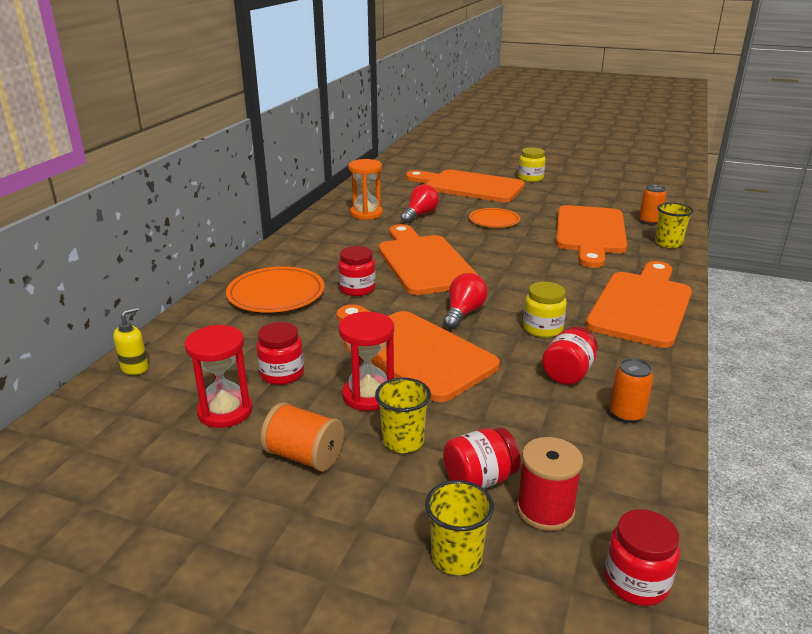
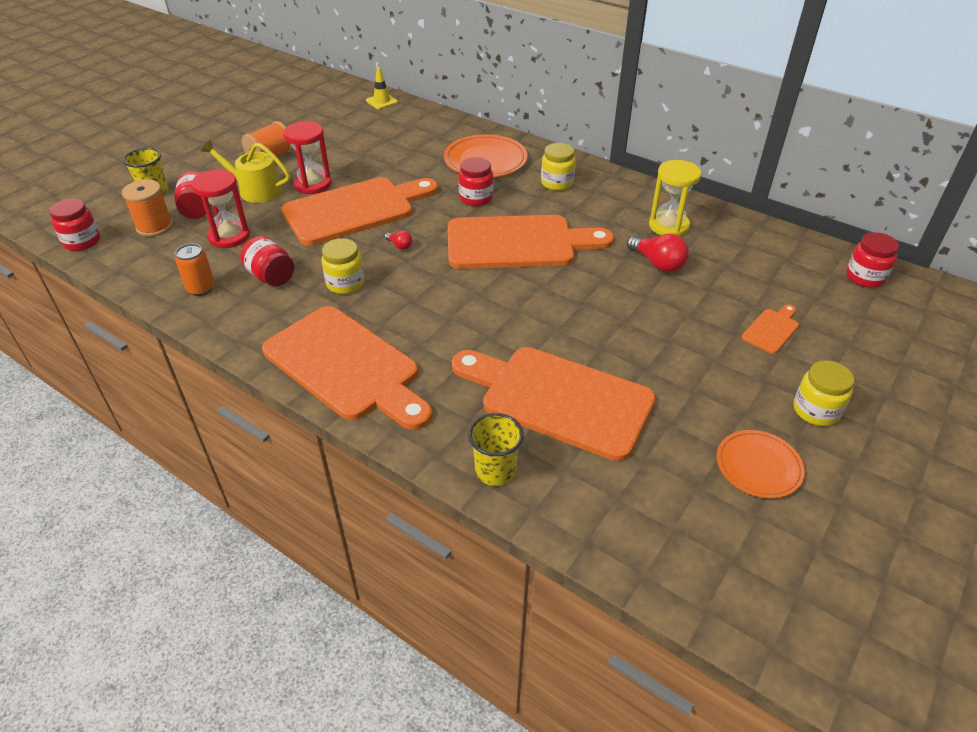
camera: 105 degrees right, 15 degrees up
(103, 394) = (382, 101): none -> yellow traffic cone
(135, 368) = (405, 109): yellow soap dispenser -> none
(225, 411) = (335, 136): red hourglass -> red hourglass (229, 236)
(282, 374) = (363, 156): red jar -> red jar (865, 277)
(313, 256) = (557, 183): none -> yellow jar
(366, 214) = (668, 226): orange hourglass -> yellow hourglass
(403, 441) = (255, 190): yellow cup -> yellow watering can
(463, 313) = (400, 246): red light bulb -> red light bulb, size x0.52
(469, 186) = (771, 329): orange cutting board -> orange cutting board, size x0.41
(494, 220) = (625, 320): orange plate -> orange plate (758, 466)
(545, 510) = (154, 226): red spool -> orange spool
(649, 221) = (586, 489): orange can -> none

